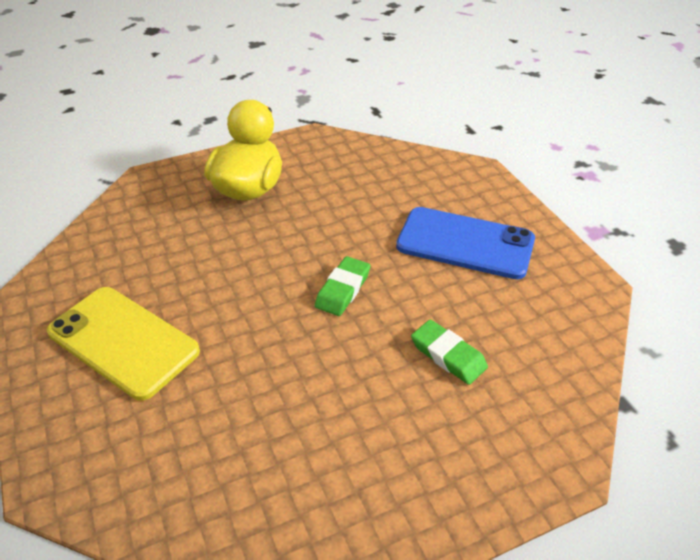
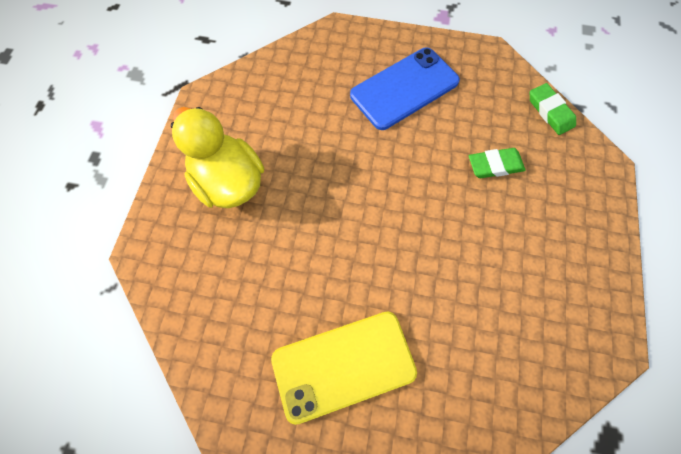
camera: 55 degrees left, 25 degrees up
(343, 289) = (395, 186): green eraser -> green eraser (550, 111)

